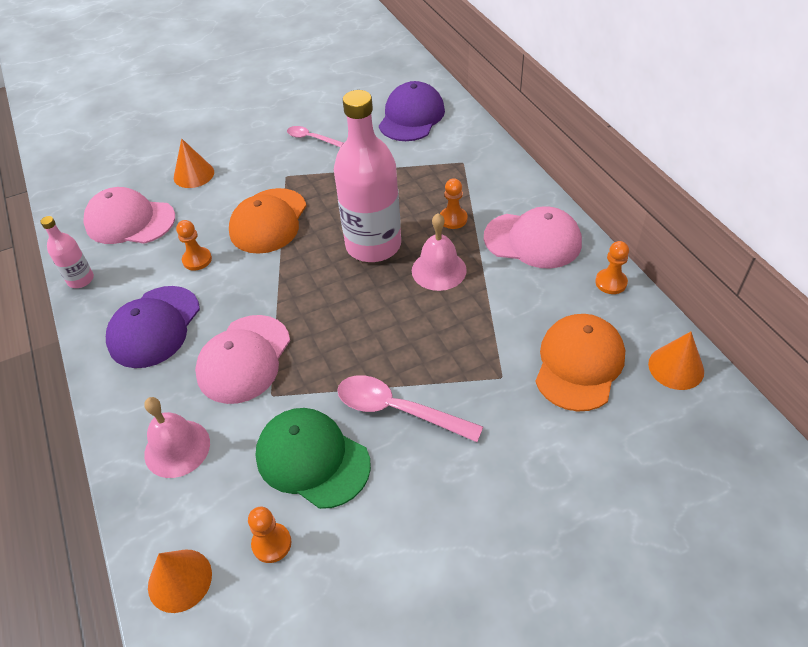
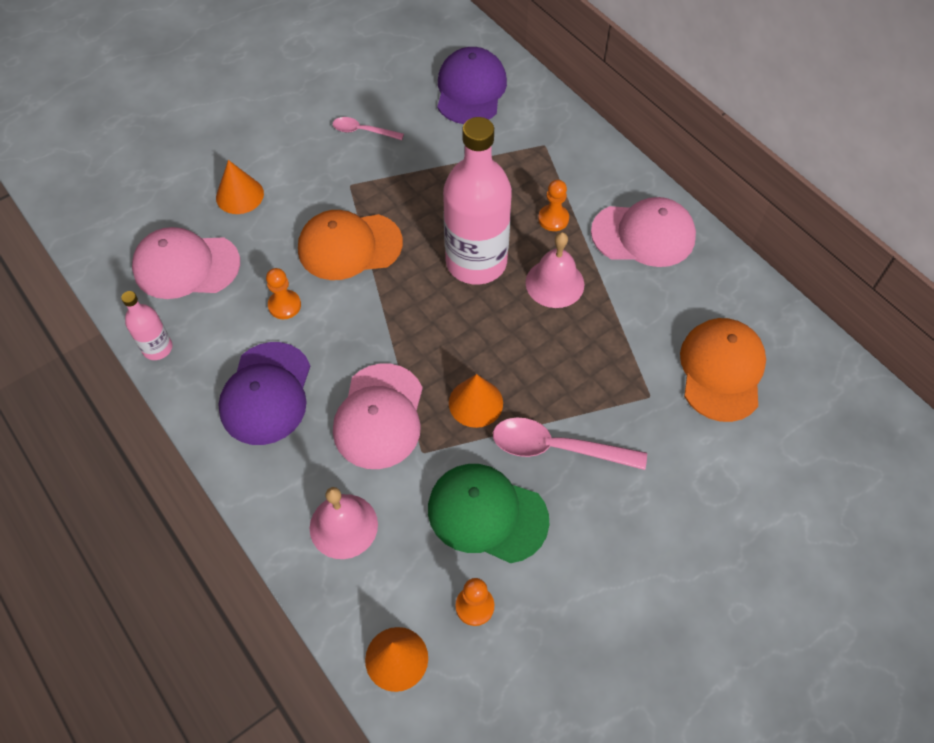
camera: 15 degrees left, 10 degrees up
(268, 221) = (349, 246): orange cap -> orange cap turned 75 degrees clockwise
(611, 282) = (733, 274): orange pawn -> none
(676, 367) = (813, 360): orange cone -> orange cone (475, 403)

